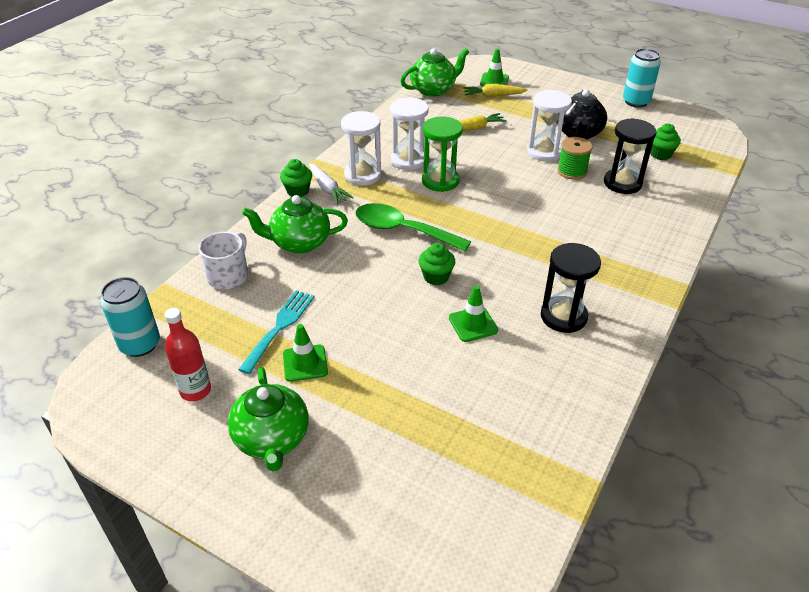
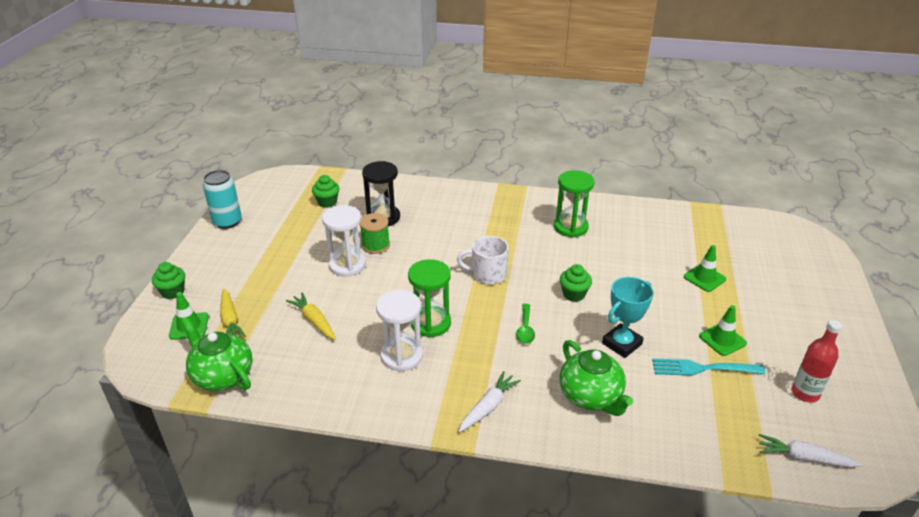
camera: 110 degrees left, 5 degrees down
(140, 344) = (803, 458): turquoise can -> white carrot
(228, 276) = (674, 432): white mug -> white mug (487, 274)
(272, 439) = (797, 333): green teapot -> none
(298, 191) = (507, 432): green cupcake -> green cupcake (173, 292)
(347, 284) = (622, 344): none -> turquoise trophy
(363, 175) = (448, 385): white hourglass -> none
(403, 230) = (525, 329): green spoon -> green spoon, size x0.50
(473, 324) = (611, 265): green traffic cone -> green traffic cone (704, 278)
(563, 316) = (570, 227): black hourglass -> green hourglass
(578, 134) = (304, 249): black teapot -> none

